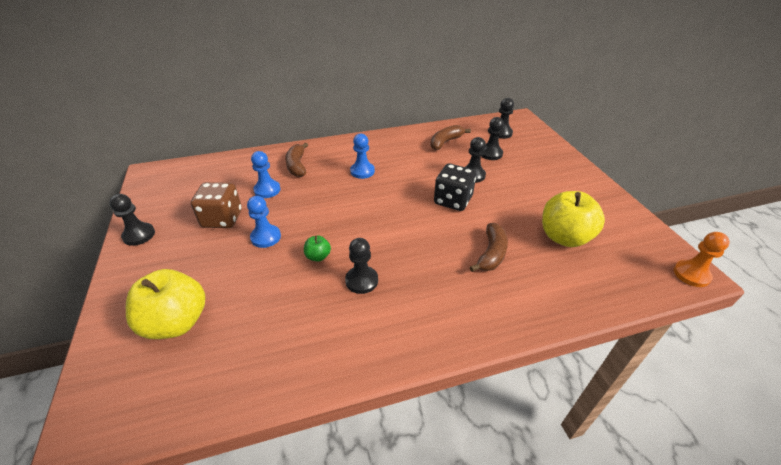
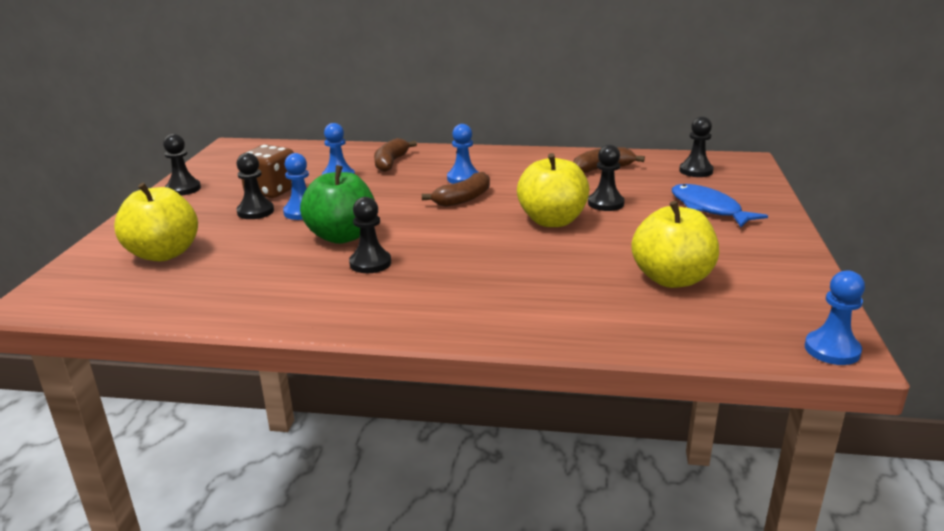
camera: 25 degrees right, 15 degrees down
(318, 256) = (342, 236): green apple -> green apple, size x2.21
(453, 200) = (552, 221): black dice -> yellow apple
(491, 153) = (656, 188): black pawn -> black pawn (255, 212)
(491, 254) = (551, 273): brown banana -> brown banana (463, 199)
(534, 166) = (708, 208): none -> blue fish
(691, 274) = (832, 350): orange pawn -> blue pawn

